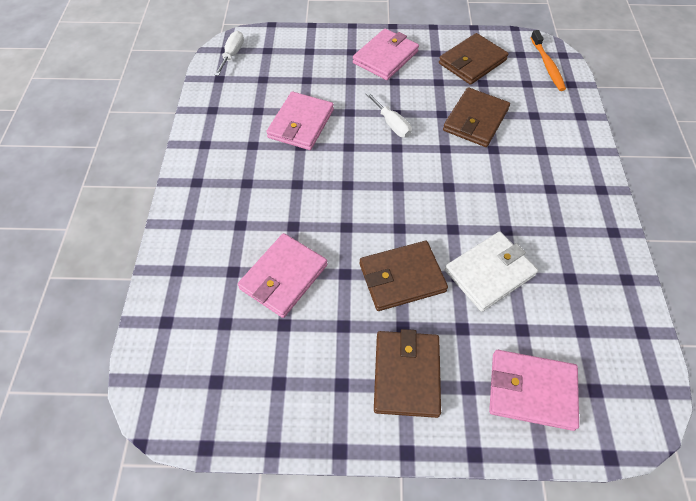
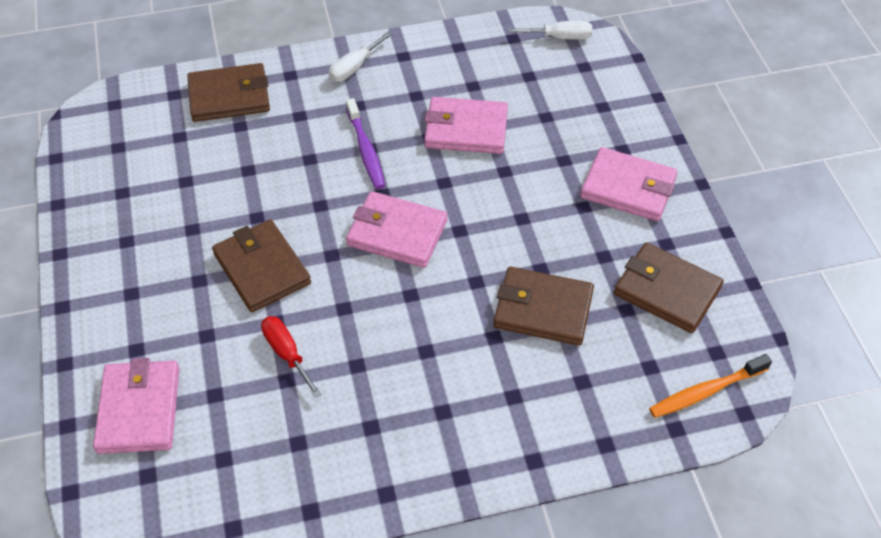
camera: 75 degrees right, 5 degrees down
(283, 277) = (241, 167): pink wallet -> pink wallet (397, 233)
(298, 187) = (366, 150): none -> purple toothbrush
(392, 124) = (499, 218): white screwdriver -> white screwdriver (354, 67)
(406, 375) = (143, 292): brown wallet -> brown wallet (229, 96)
(489, 273) = (286, 353): white wallet -> red screwdriver

